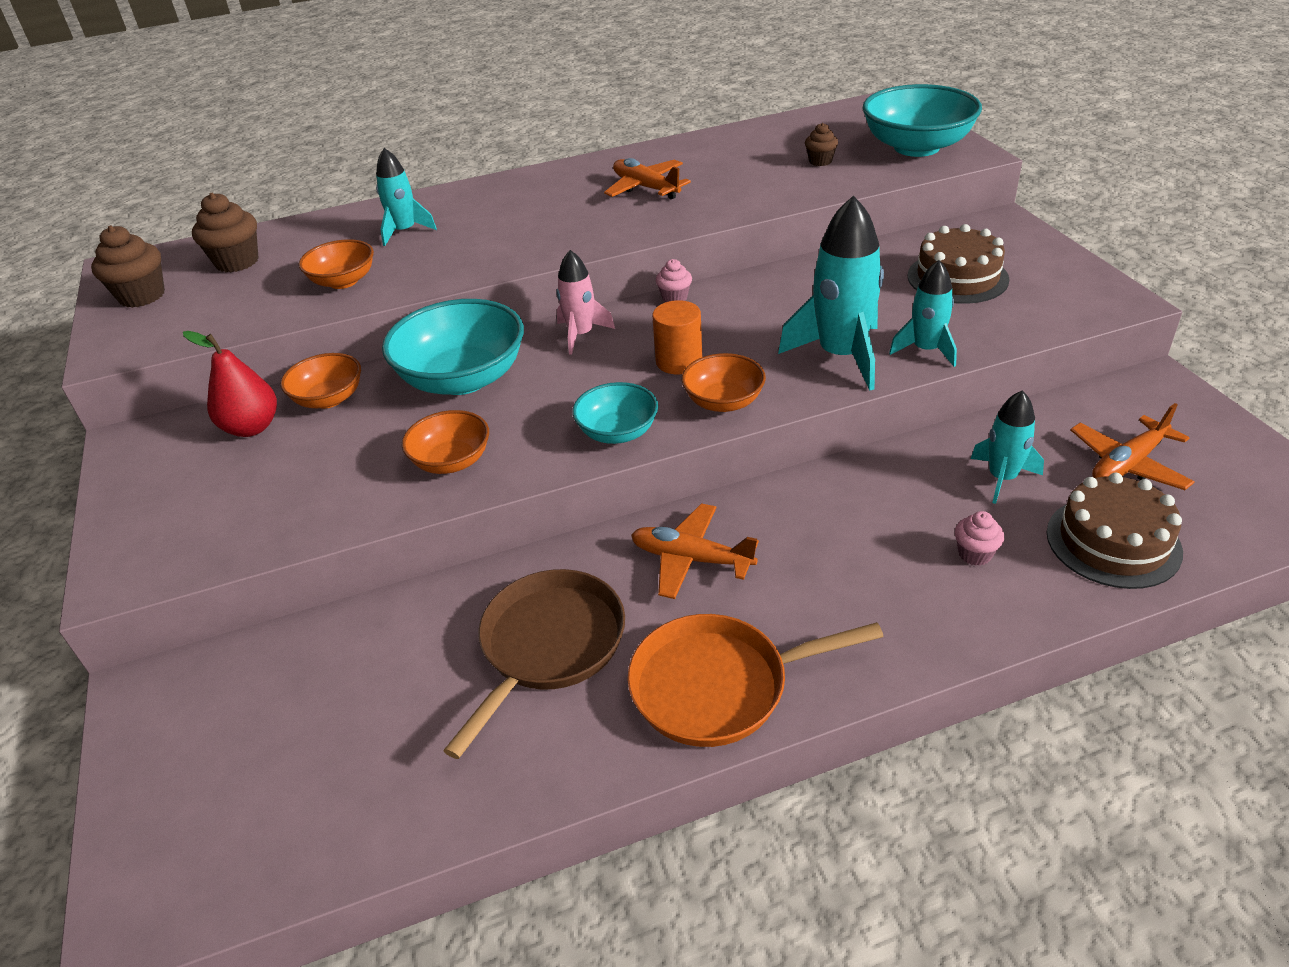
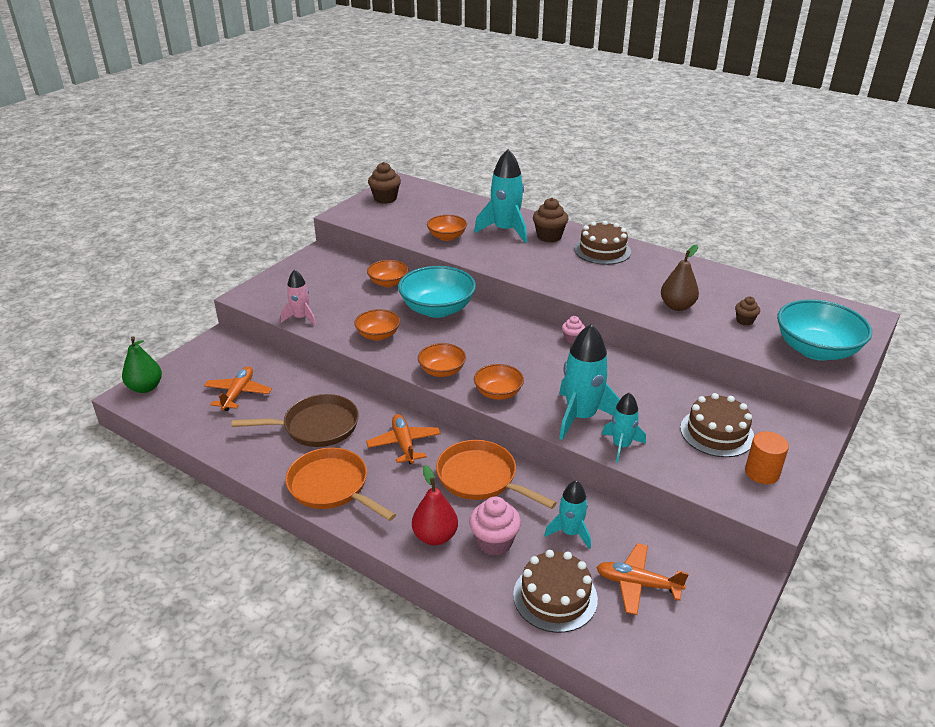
camera: 50 degrees right, 5 degrees down
(143, 877) = (145, 387): none -> green pear
(237, 262) = (433, 205): brown cupcake -> brown cupcake (549, 236)
(252, 427) = (352, 275): red pear -> red pear (435, 536)
(404, 231) = (505, 230): turquoise rocket -> turquoise rocket, size x1.70
(560, 185) = (602, 250): none -> brown cake
(581, 335) = (507, 325): pink rocket -> pink rocket (301, 318)
(617, 432) = (442, 371): turquoise bowl -> orange bowl
(646, 188) = (633, 276): orange plane -> orange plane (238, 393)
(679, 361) = (517, 365): orange cylinder -> orange cylinder (762, 473)
(743, 186) = (677, 306): none -> brown pear
(835, 512) = (481, 478): none -> orange pan
(975, 554) = (494, 542): pink cupcake -> pink cupcake, size x1.73

